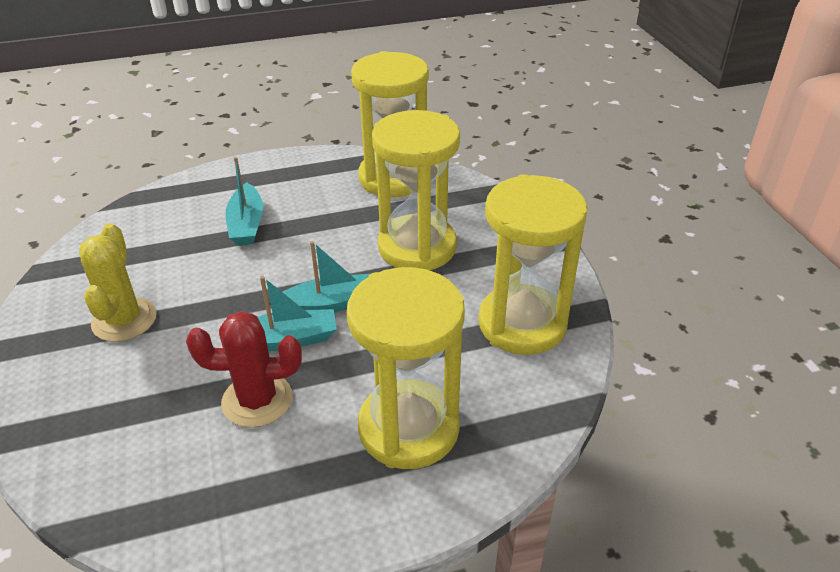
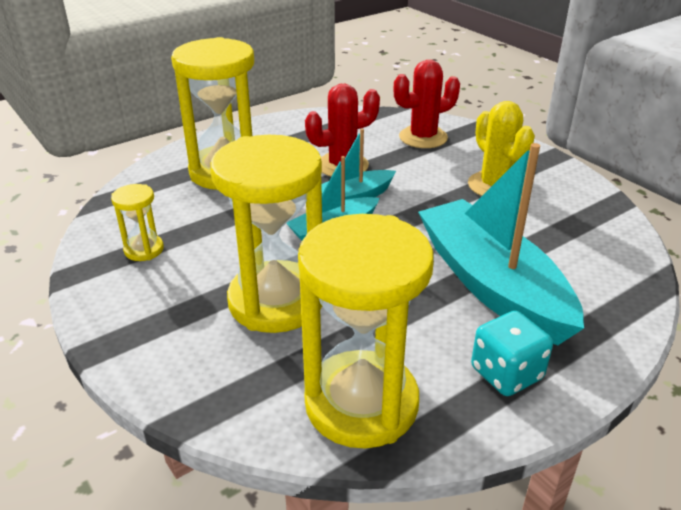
camera: 160 degrees right, 5 degrees down
(107, 432) = (423, 137): none -> red cactus
(247, 224) = (491, 285): turquoise boat -> turquoise boat, size x1.88
(297, 174) = (506, 373): none -> turquoise dice
(522, 324) = (144, 250): yellow hourglass -> yellow hourglass, size x0.45

